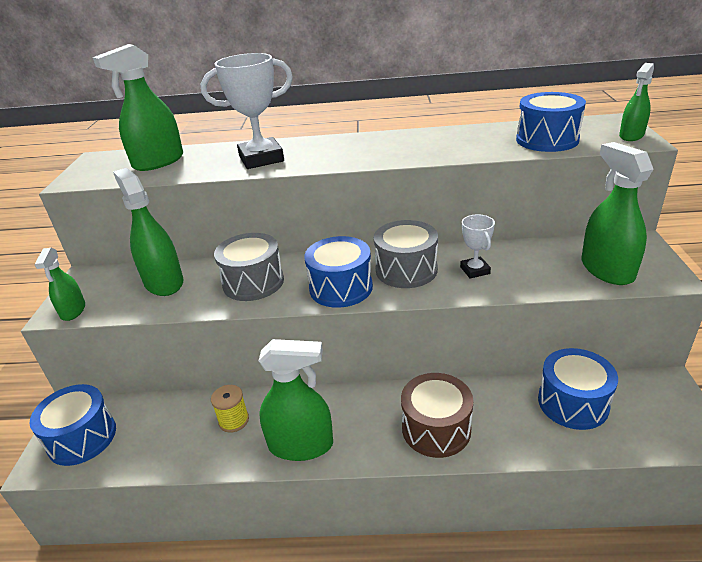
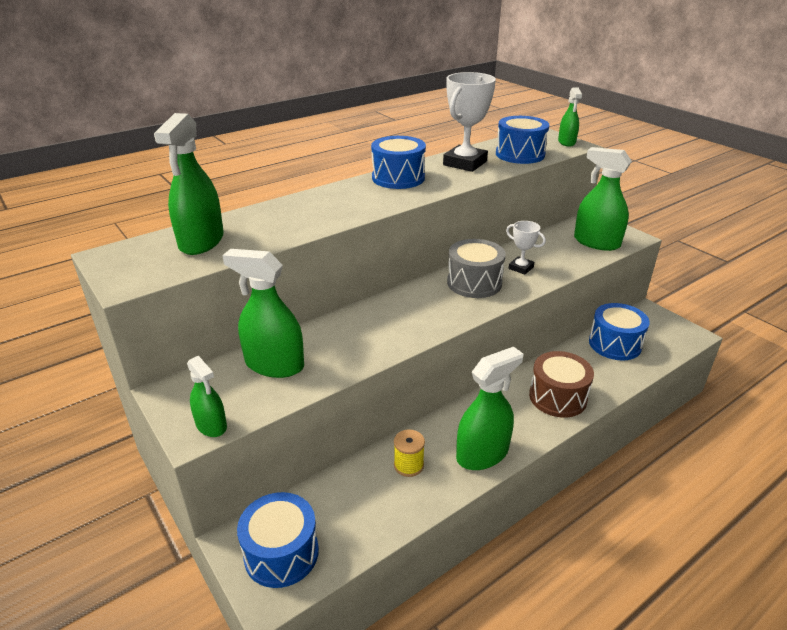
camera: 40 degrees left, 0 degrees up
(253, 282) = (364, 333): grey drum -> none
(261, 159) = (313, 214): white trophy -> white trophy (465, 163)
(341, 288) = (443, 312): blue drum -> blue drum (398, 178)

